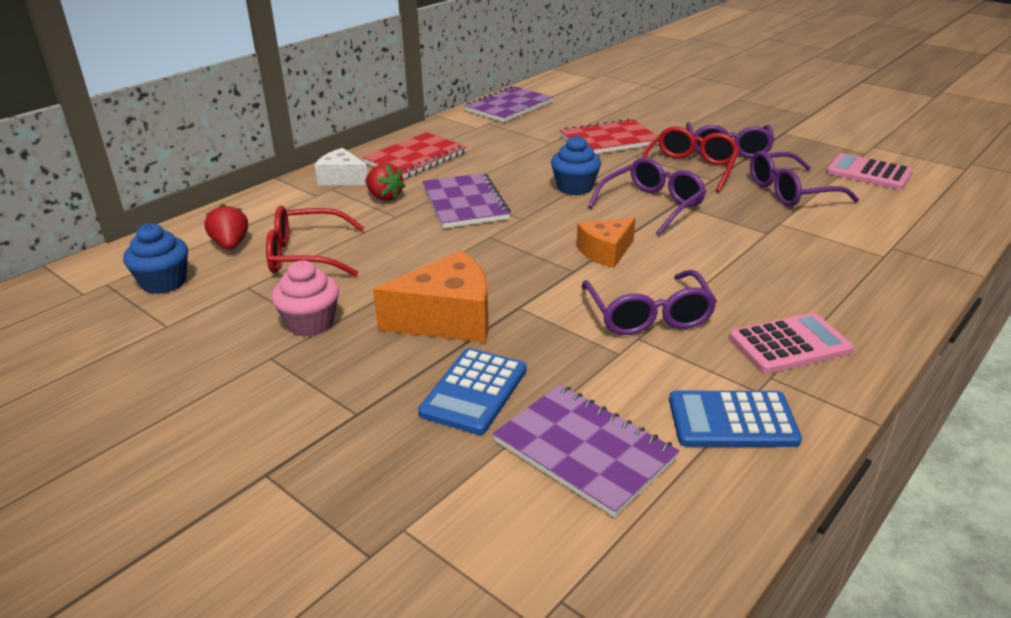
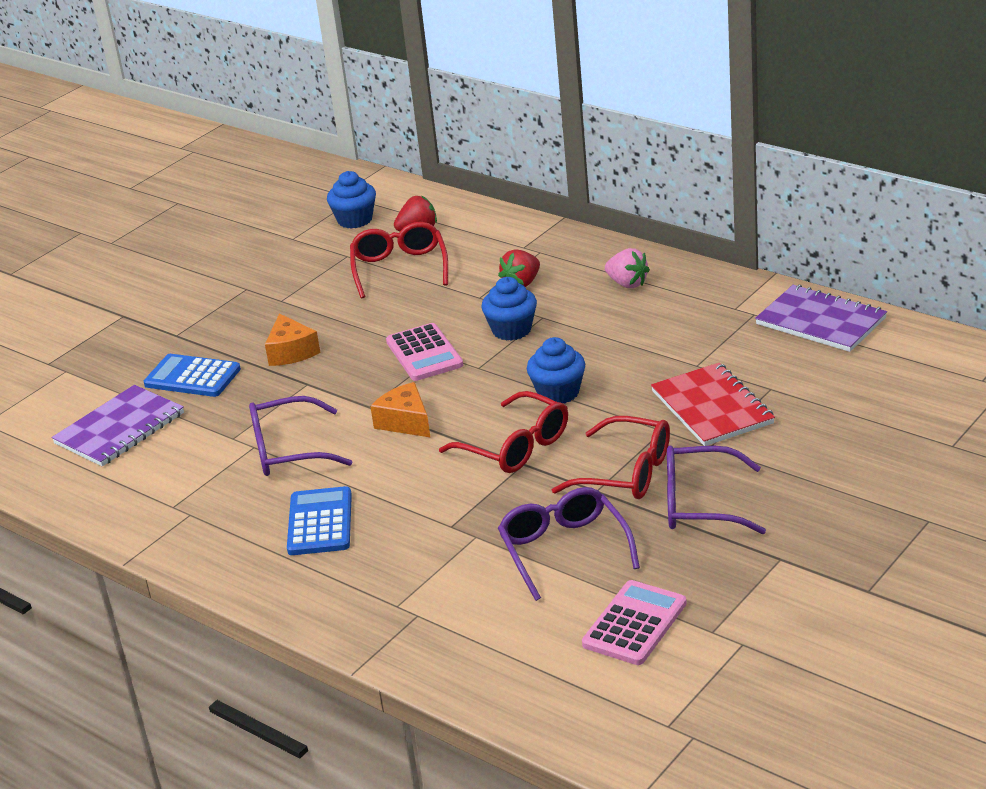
camera: 90 degrees right, 0 degrees up
(310, 323) = (290, 294): pink cupcake -> none
(342, 179) = (565, 252): white cheese -> none
(416, 158) = (627, 284): red notebook -> pink strawberry
(447, 319) = (291, 352): orange cheese -> orange cheese, size x0.63
(465, 203) = (511, 330): purple notebook -> blue cupcake
(652, 205) = (516, 447): purple glasses -> red glasses
(732, 420) = (139, 492): blue calculator -> blue calculator (320, 522)
(789, 344) = (234, 527): pink calculator -> pink calculator (424, 353)

